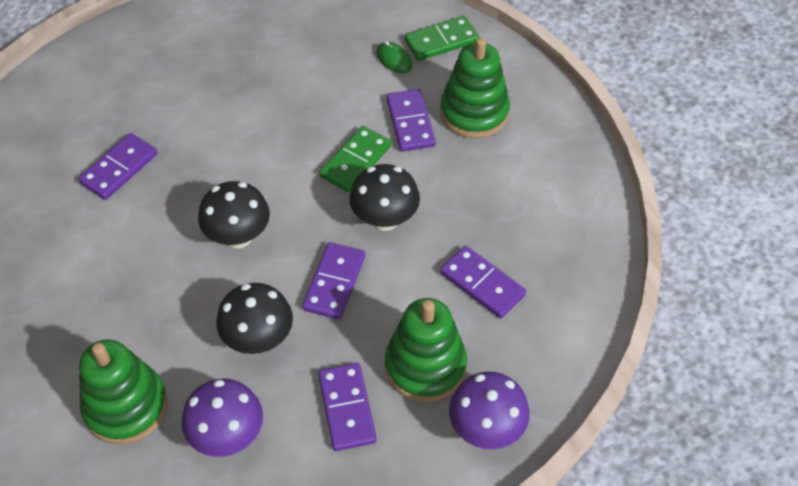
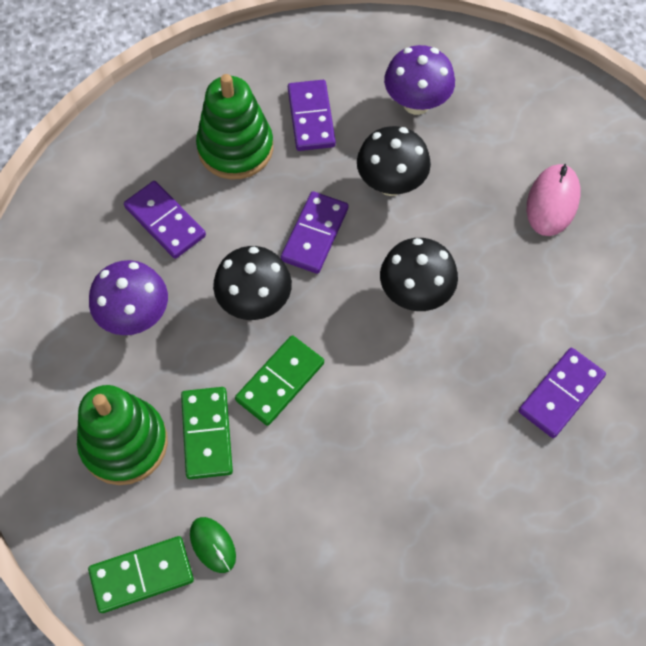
camera: 175 degrees left, 10 degrees up
(93, 333) = (552, 202): none -> pink mouse
(126, 406) = (509, 133): green stacking toy -> none
(410, 123) = (207, 434): purple domino -> green domino
(486, 429) = (191, 92): purple mushroom -> purple mushroom (135, 316)

